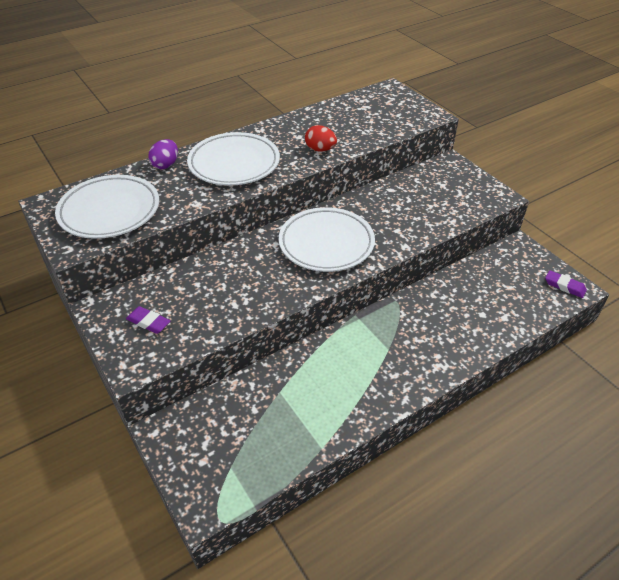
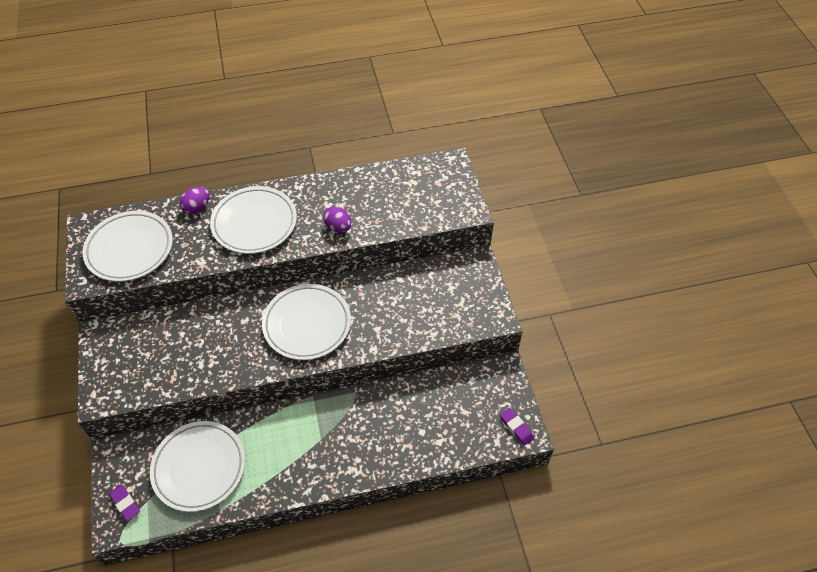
camera: 20 degrees right, 10 degrees up
(148, 322) = (128, 360): purple eraser -> purple eraser (125, 503)
(273, 414) = (199, 467): none -> white plate
(320, 149) = (338, 227): red egg -> purple egg

